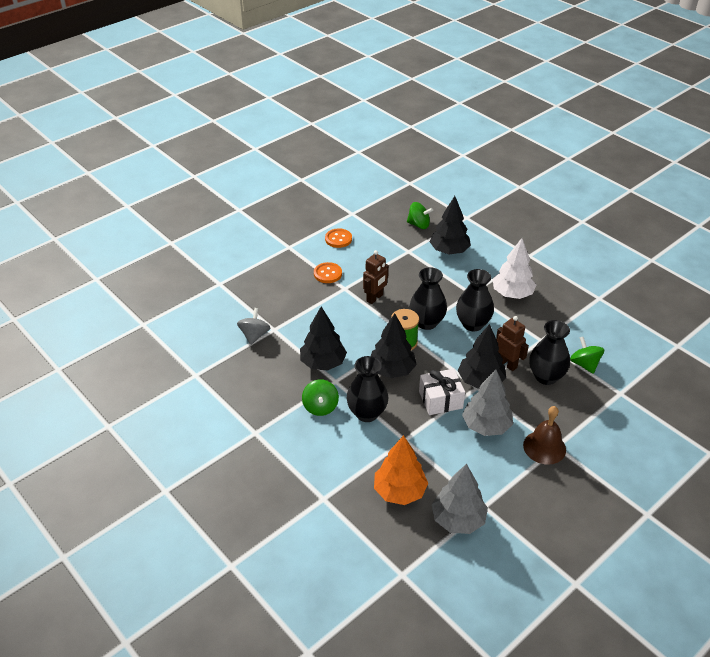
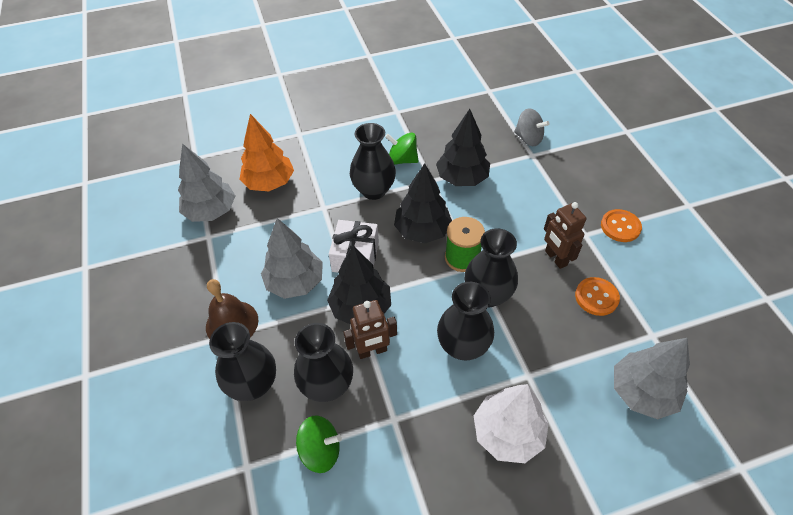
camera: 115 degrees right, 10 degrees up
(338, 239) = (699, 261): orange button -> orange button (596, 297)
(418, 225) = (725, 378): green spinning top -> none
(449, 251) = (642, 392): black tree -> grey tree
(574, 413) = (253, 384): none -> black vase

